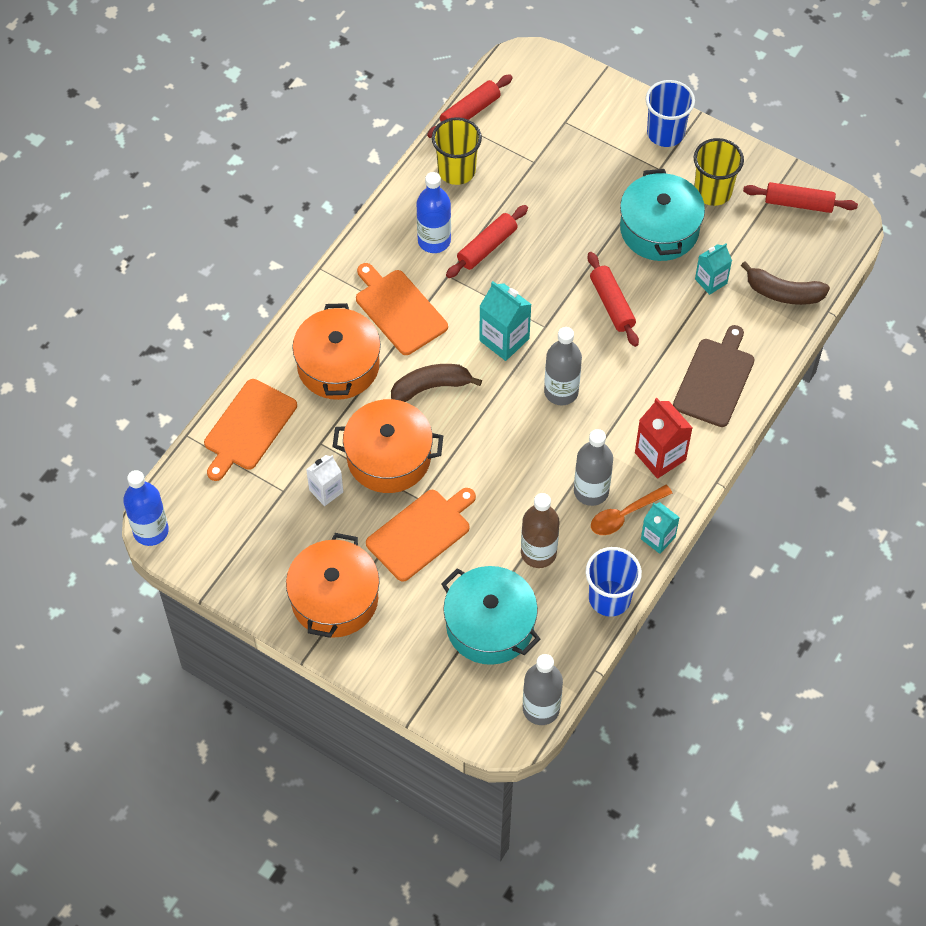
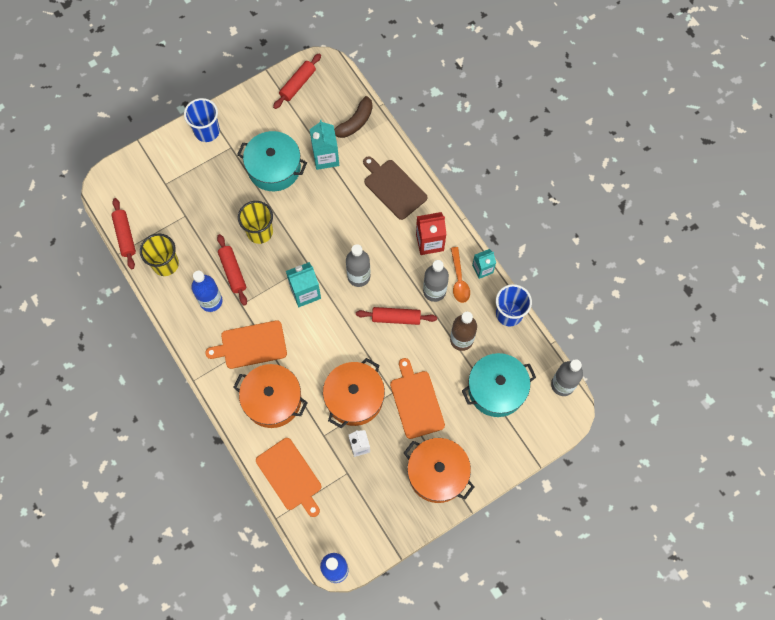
camera: 65 degrees left, 10 degrees up
(431, 387) = (317, 350): brown banana -> none
(612, 304) = (312, 219): red rolling pin -> red rolling pin (396, 318)
(711, 281) = (325, 157): turquoise carton -> turquoise carton, size x1.51
(712, 191) = (263, 126): yellow cup -> yellow cup (260, 232)

